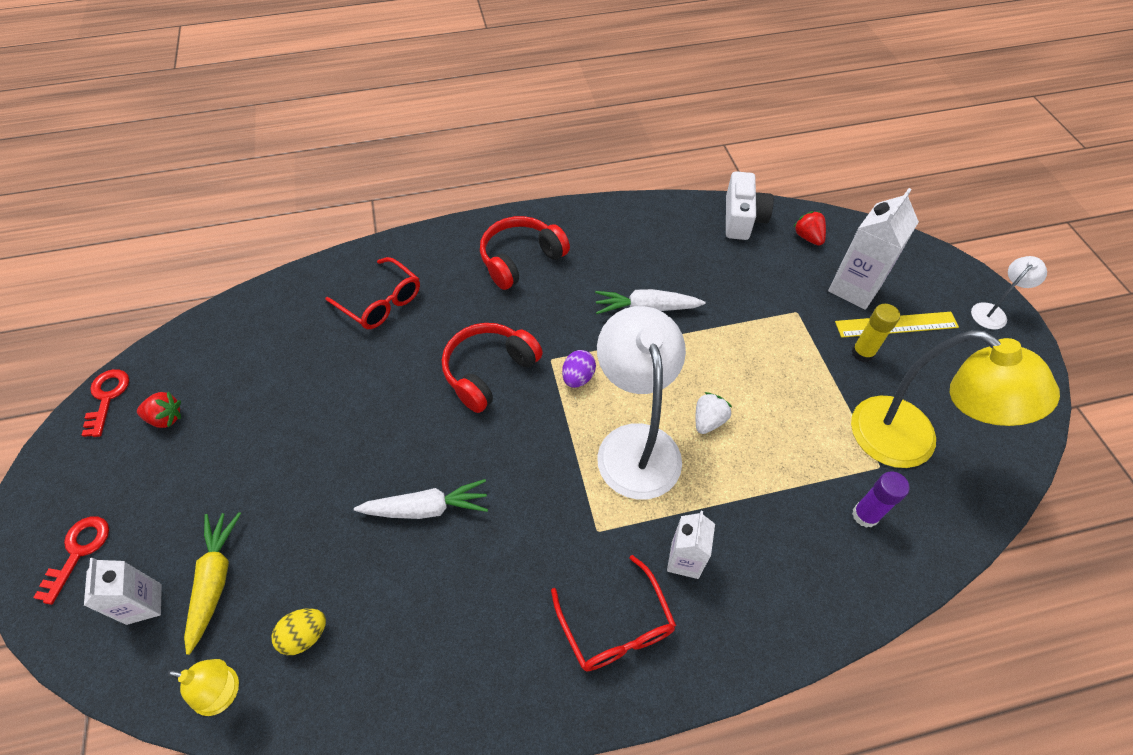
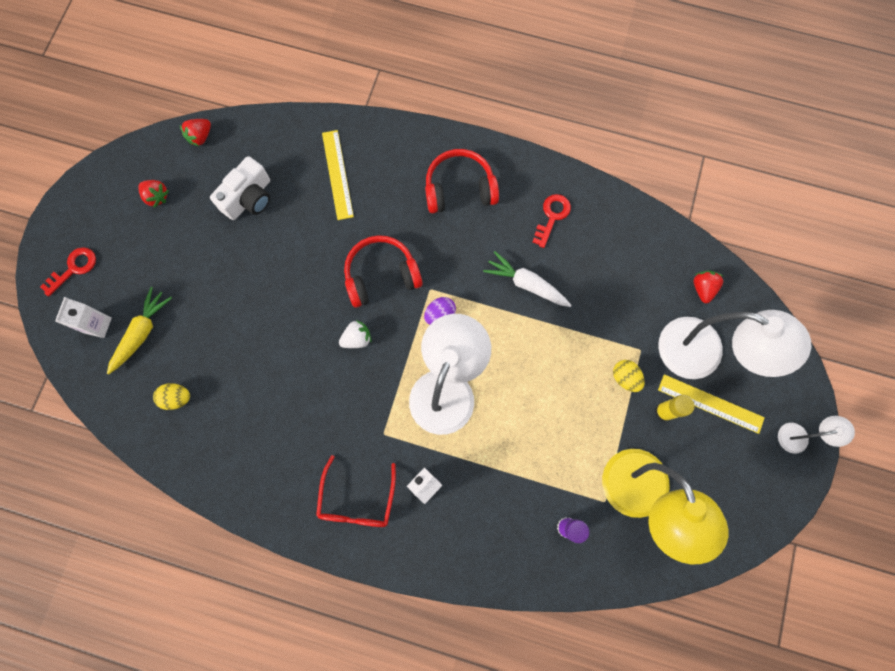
camera: 30 degrees right, 20 degrees up
(107, 397) = (127, 160): red key -> red key (552, 217)
(196, 335) = (200, 137): none -> red strawberry
(225, 693) = (120, 406): yellow lamp -> none
(381, 302) = (337, 174): red glasses -> yellow ruler
(426, 508) = (286, 356): white carrot -> none
(708, 421) = (509, 399): white strawberry -> white strawberry (357, 339)
(742, 218) = (661, 241): white camera -> white camera (249, 198)
(803, 342) = (625, 378): none -> yellow egg
(854, 288) = (703, 355): white carton -> white lamp

